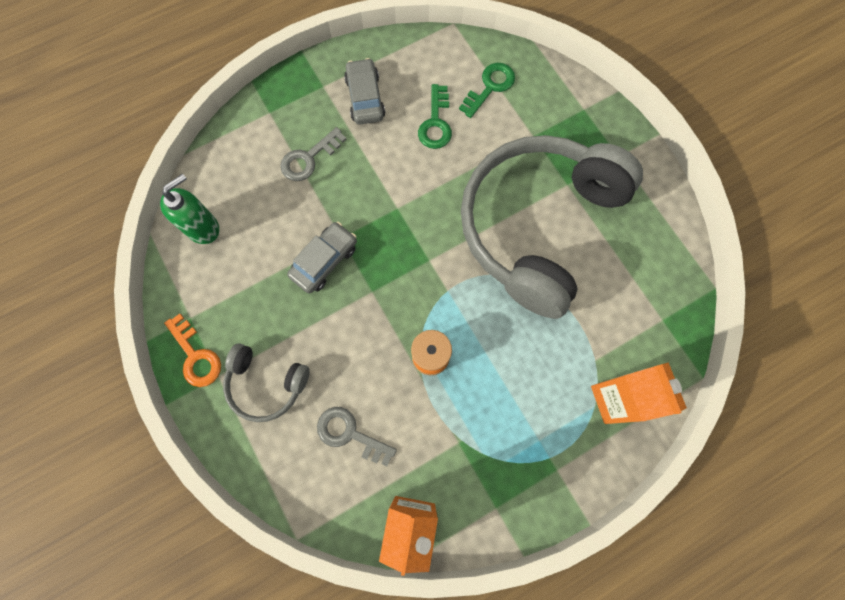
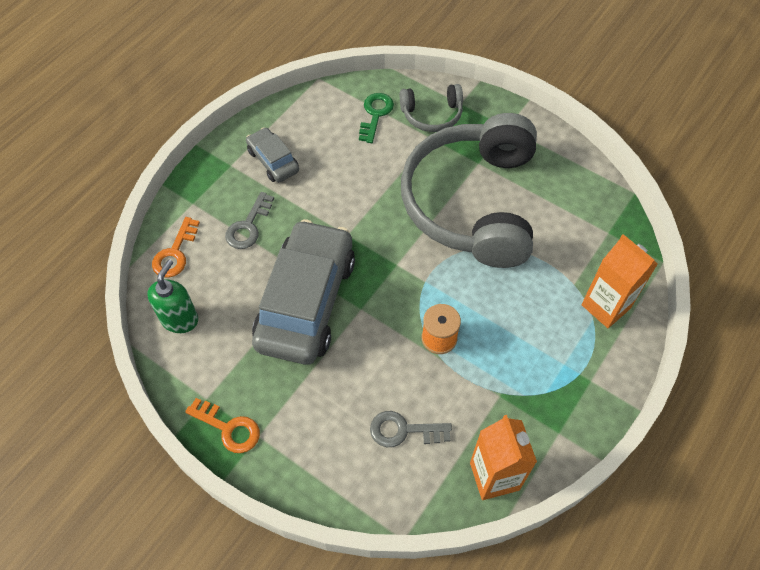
camera: 25 degrees left, 15 degrees down
(230, 158) = (175, 253): none -> orange key
(266, 384) = (307, 423): grey headphones -> grey headphones (432, 115)
(324, 261) = (306, 301): grey car -> grey car, size x2.09
(435, 122) = (344, 157): green key -> none

